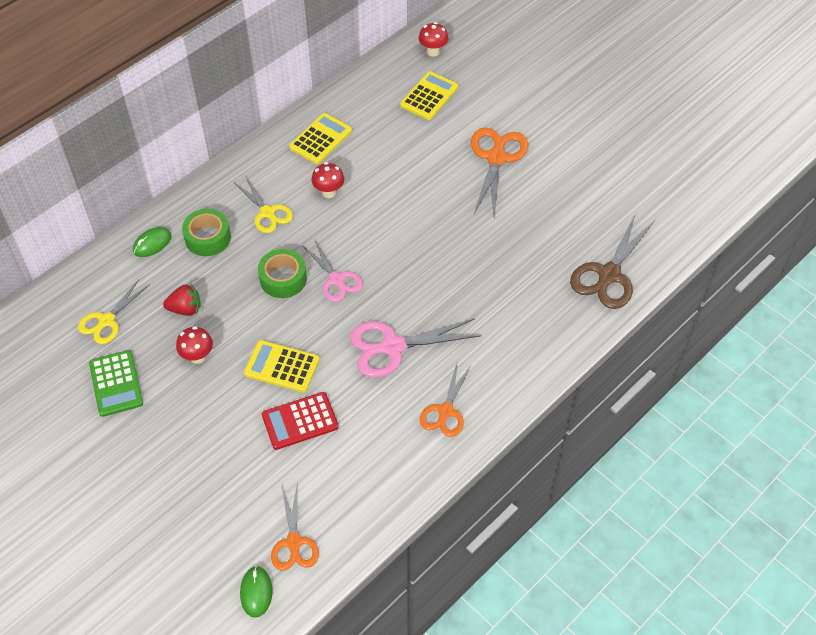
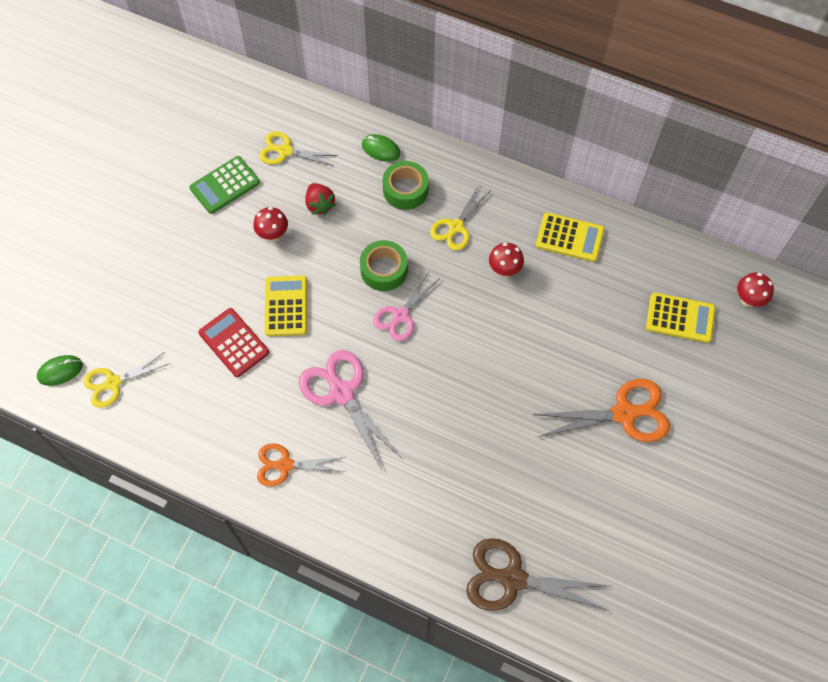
camera: 70 degrees right, 10 degrees up
(294, 542) = (113, 383): orange scissors -> yellow scissors

